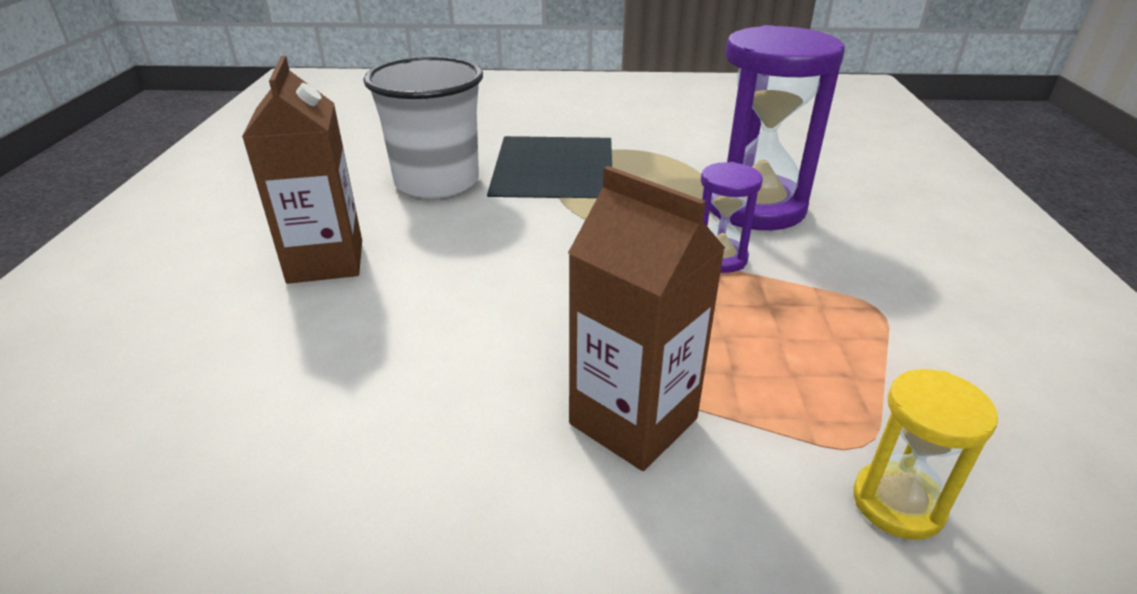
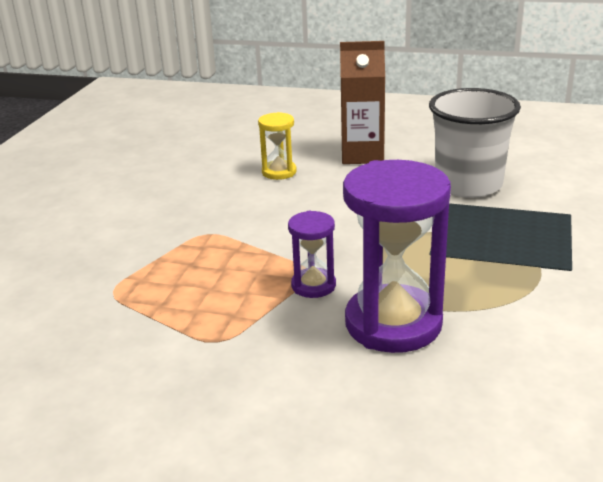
camera: 105 degrees right, 5 degrees down
(633, 421) = (176, 230): brown carton -> none
(897, 503) = (75, 289): yellow hourglass -> yellow hourglass (279, 172)

